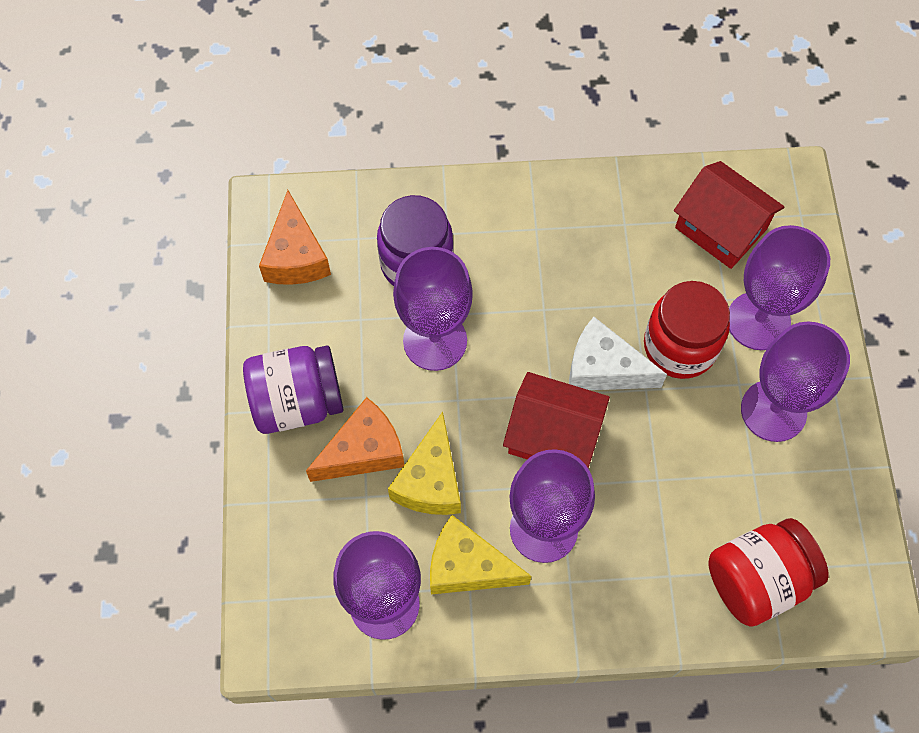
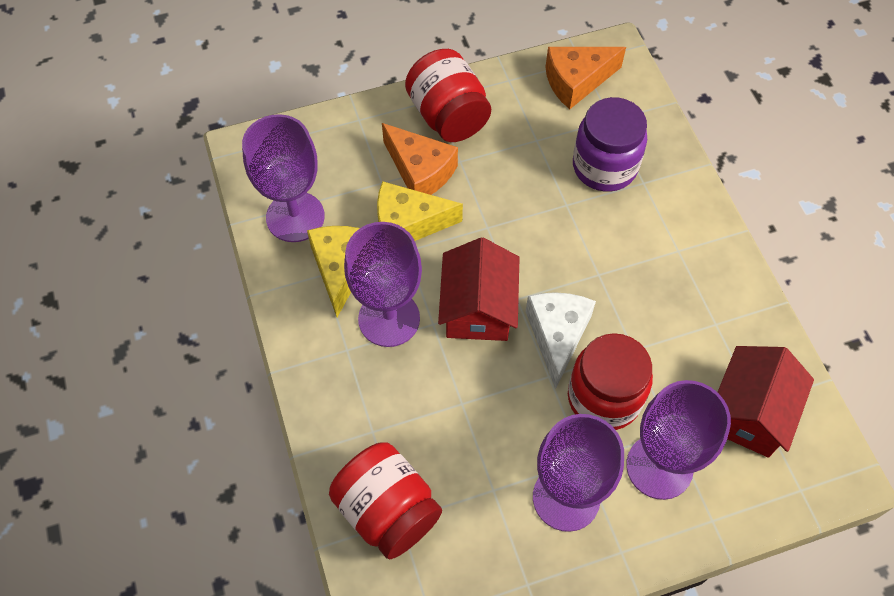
camera: 75 degrees right, 5 degrees down
(297, 402) = (448, 116): purple jar -> red jar
(435, 341) = (536, 197): purple goblet -> none

